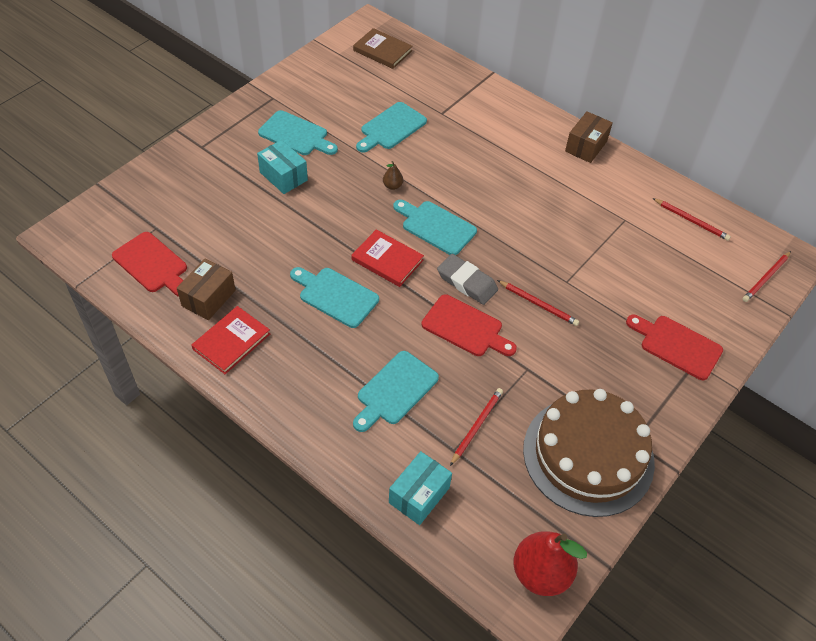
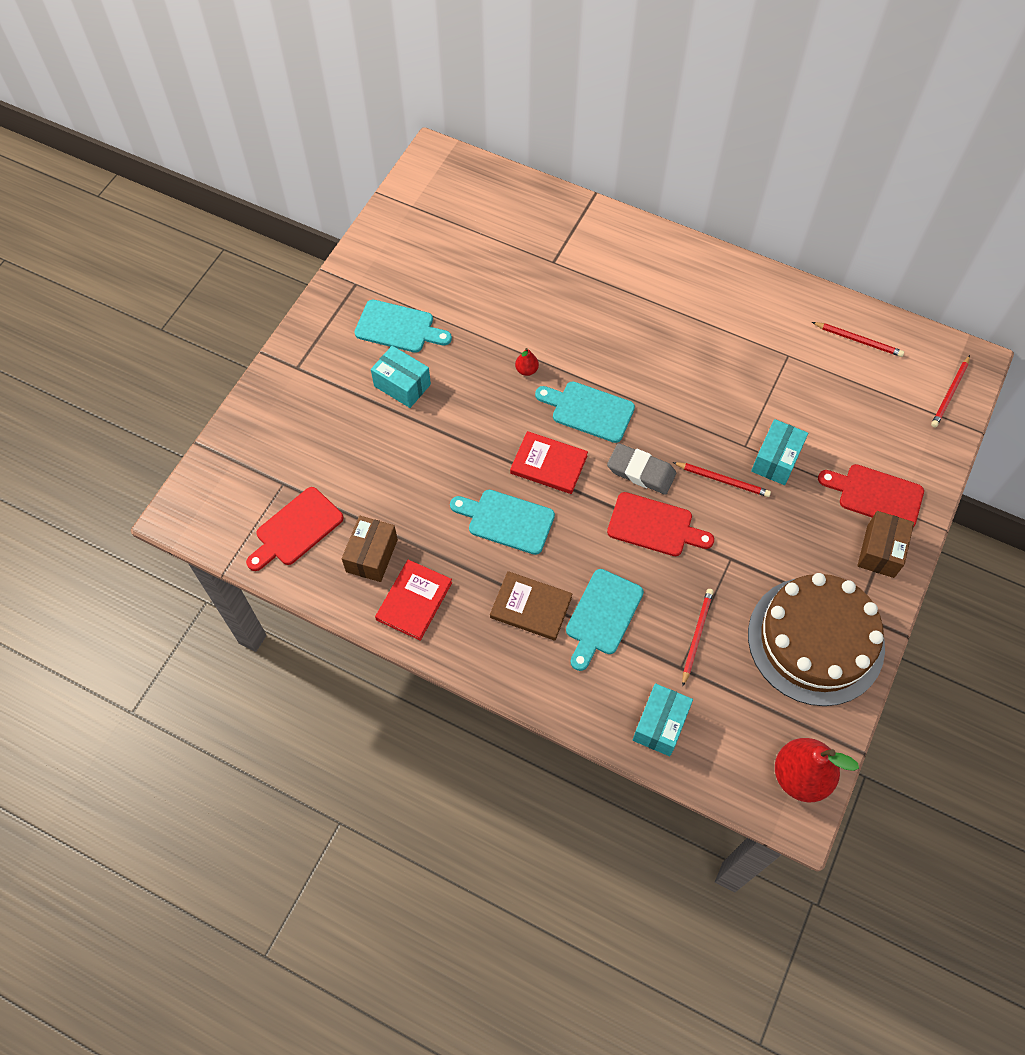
camera: 10 degrees left, 10 degrees up
(152, 264) = (296, 529): red cutting board -> red cutting board turned 105 degrees clockwise
(382, 51) = (461, 191): brown book -> brown book (531, 607)
(391, 128) = (502, 294): turquoise cutting board -> none
(392, 186) = (526, 370): brown pear -> red pear
(586, 146) = (724, 270): brown box -> brown box (880, 551)
(591, 298) = (776, 460): none -> turquoise box

